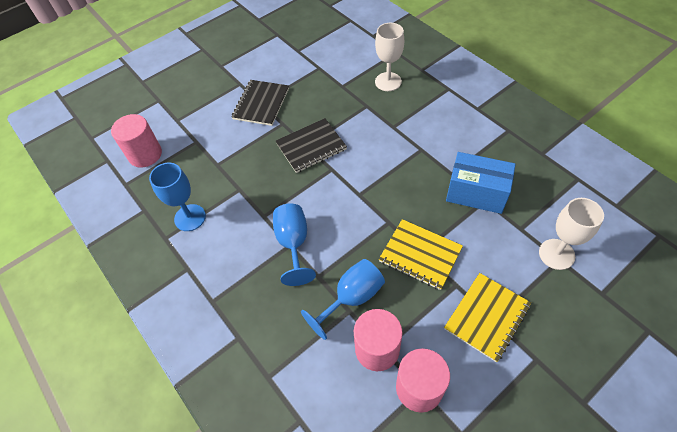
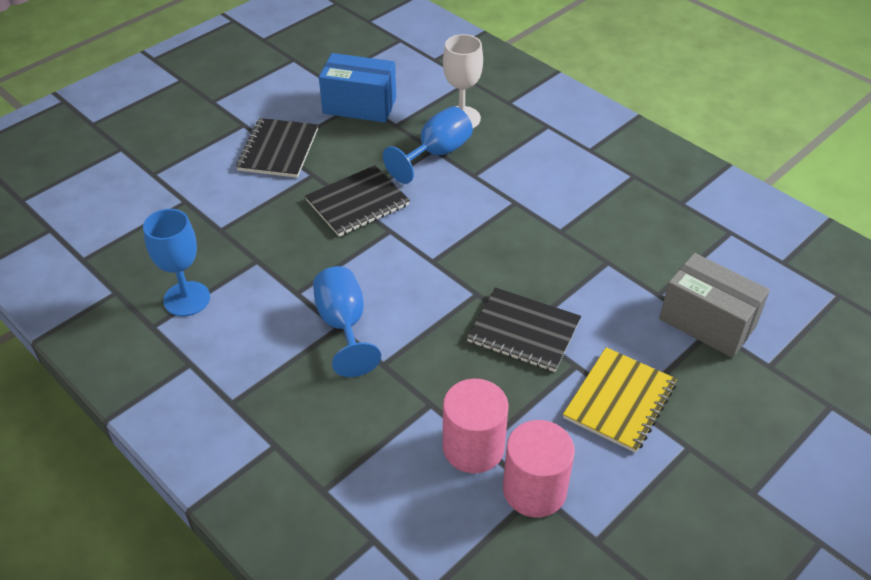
camera: 10 degrees left, 10 degrees down
(145, 154) = (109, 220): pink cylinder -> none
(352, 298) = (433, 388): blue goblet -> blue goblet (436, 154)
(420, 255) = (523, 331): yellow notebook -> black notebook
(476, 193) = (595, 254): blue box -> blue box (359, 105)
(556, 254) = (707, 322): white goblet -> grey box

